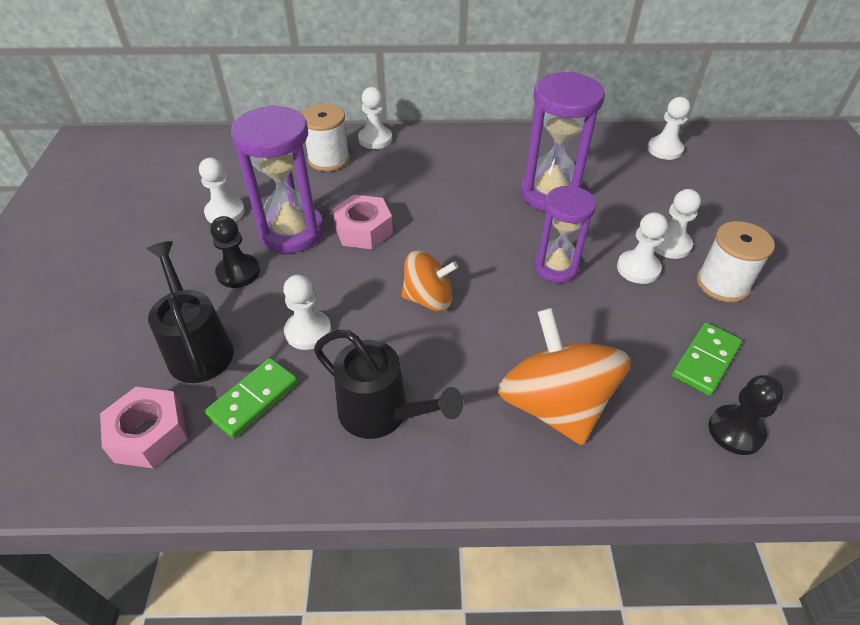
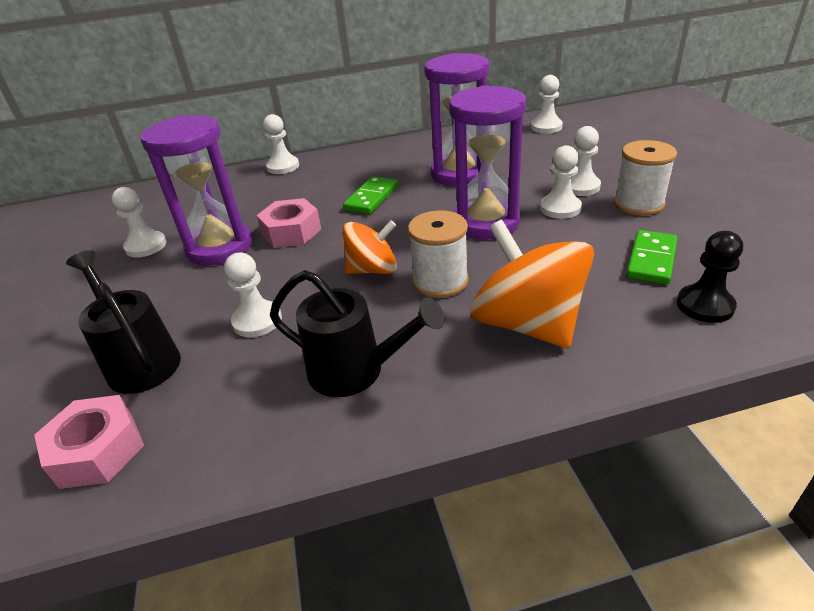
camera: 10 degrees left, 10 degrees down
(238, 272) = (170, 289): black pawn -> none
(253, 399) = (212, 391): green domino -> green domino (371, 198)
(328, 159) = (242, 188): white spool -> white spool (440, 281)
(556, 267) = (486, 222): purple hourglass -> purple hourglass, size x1.51

